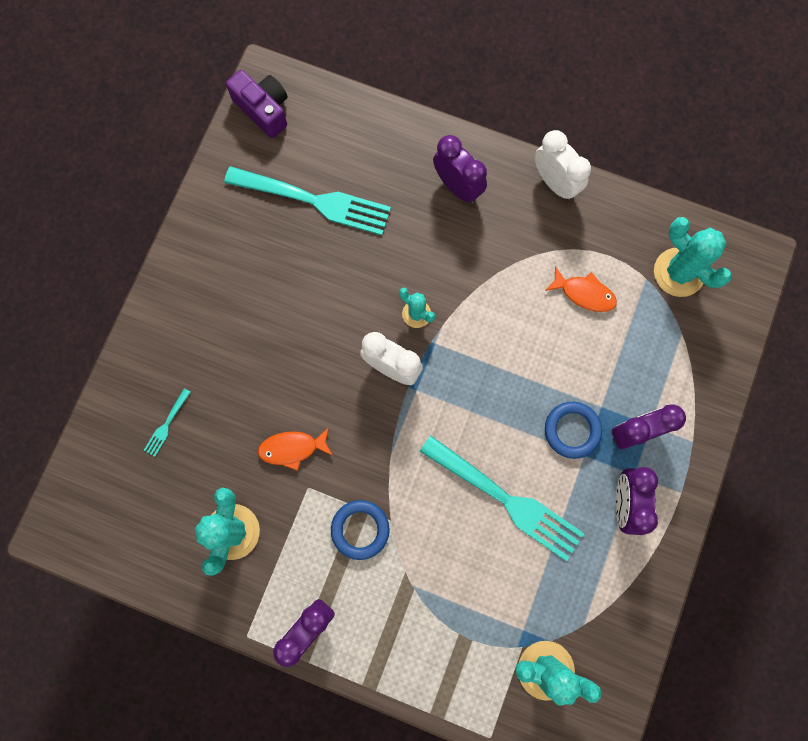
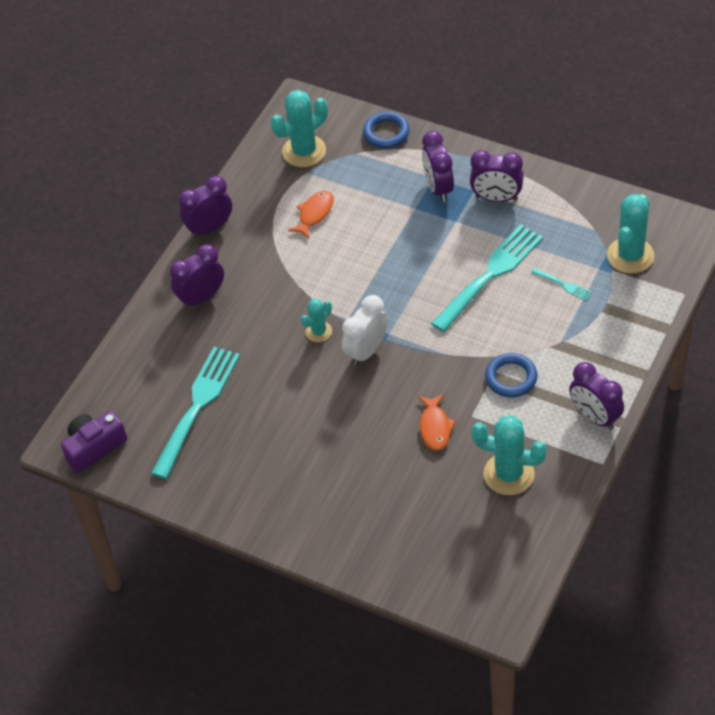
camera: 80 degrees left, 25 degrees down
(167, 424) = (404, 527): turquoise fork -> turquoise fork (563, 285)
(555, 183) = (210, 228): white clock -> purple clock
(572, 430) = (433, 228): blue ring -> blue ring (386, 133)

